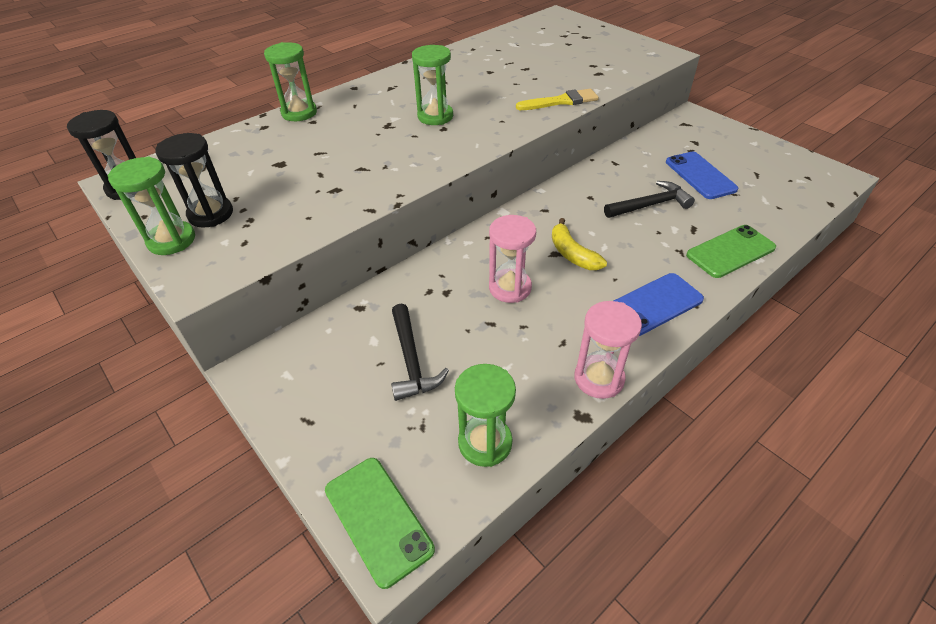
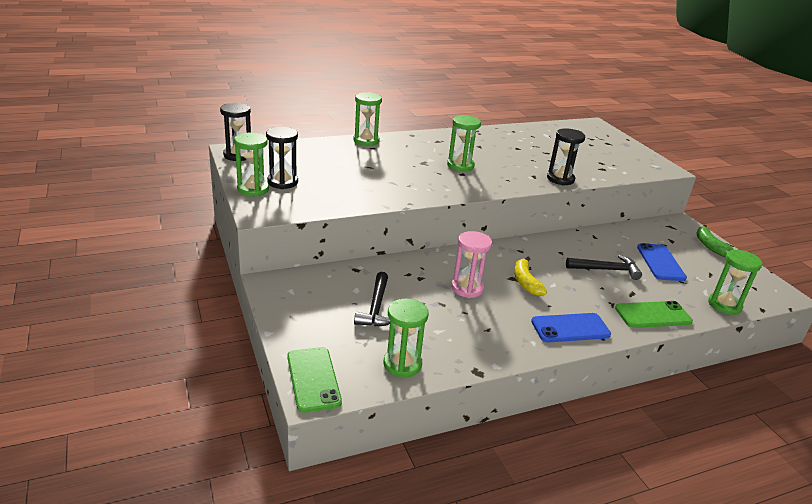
camera: 15 degrees right, 15 degrees down
(561, 101) = (560, 179): yellow brush -> black hourglass
(599, 378) = (502, 356): pink hourglass -> none
(736, 137) = (710, 246): none -> green banana
(792, 211) = (724, 305): none -> green hourglass

